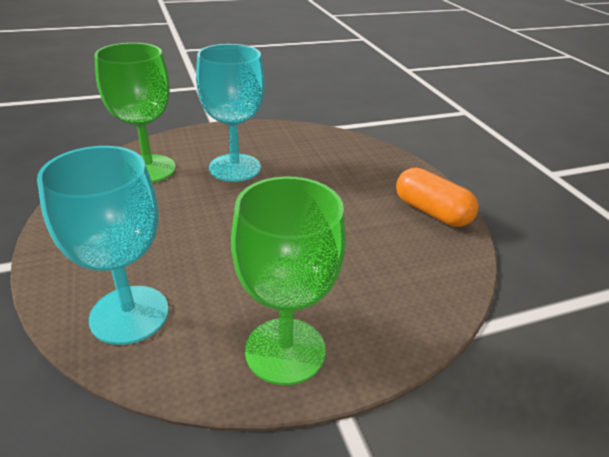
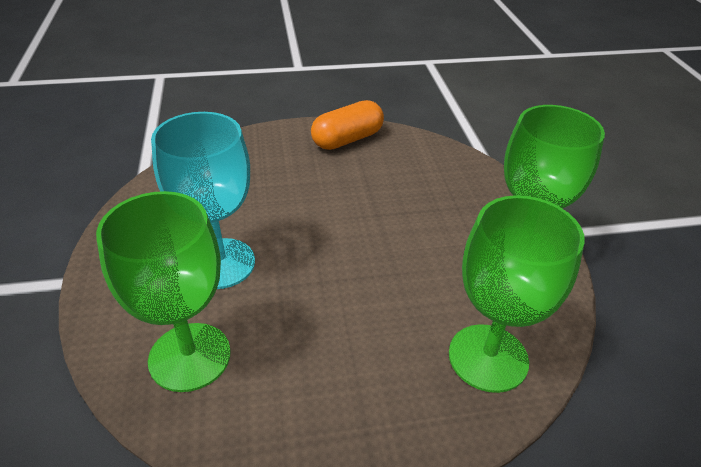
camera: 80 degrees left, 5 degrees up
(129, 314) = (488, 357): turquoise goblet -> green goblet

